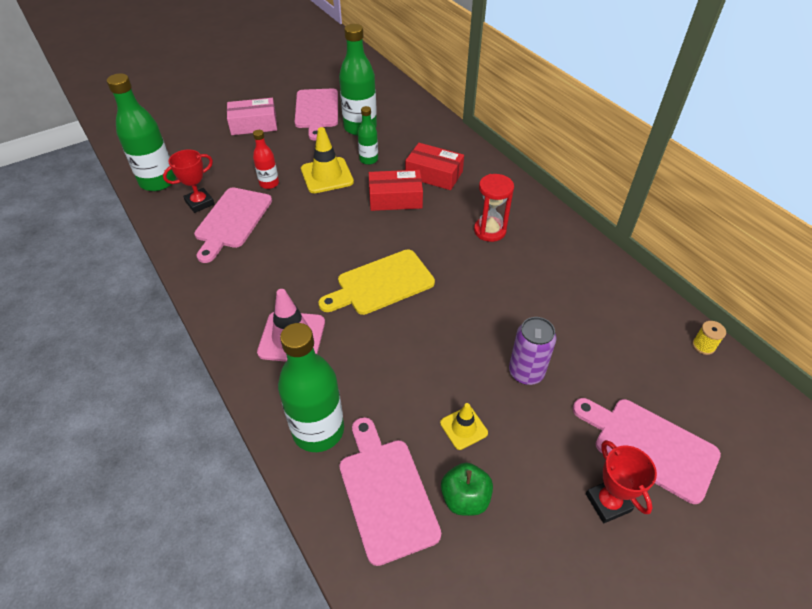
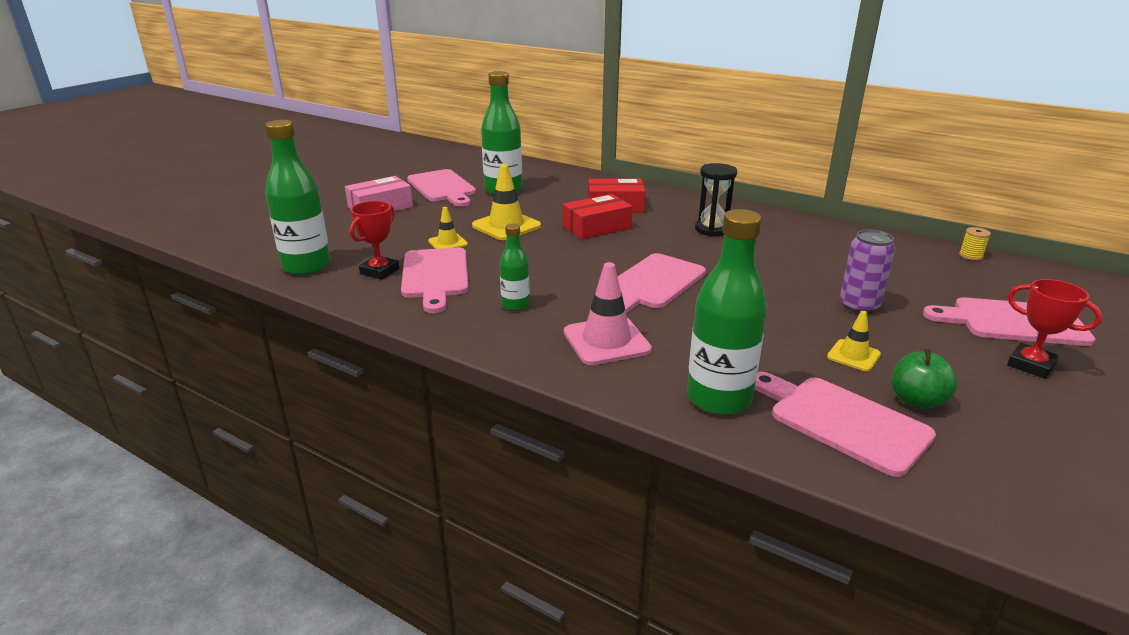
camera: 25 degrees left, 20 degrees down
(269, 184) = (448, 243): red bottle -> yellow traffic cone
(368, 160) = (538, 208): green bottle -> green bottle (515, 305)
(381, 284) = (653, 283): yellow cutting board -> pink cutting board
(489, 231) = (712, 229): red hourglass -> black hourglass

